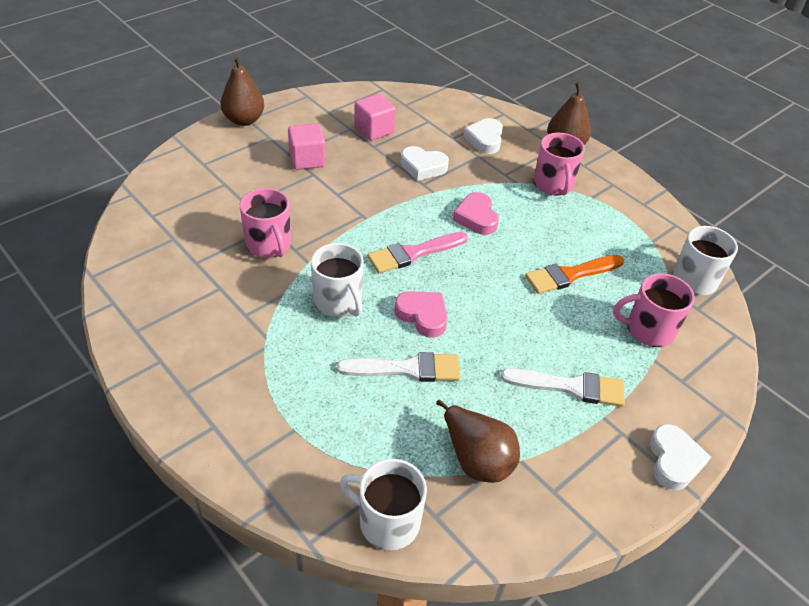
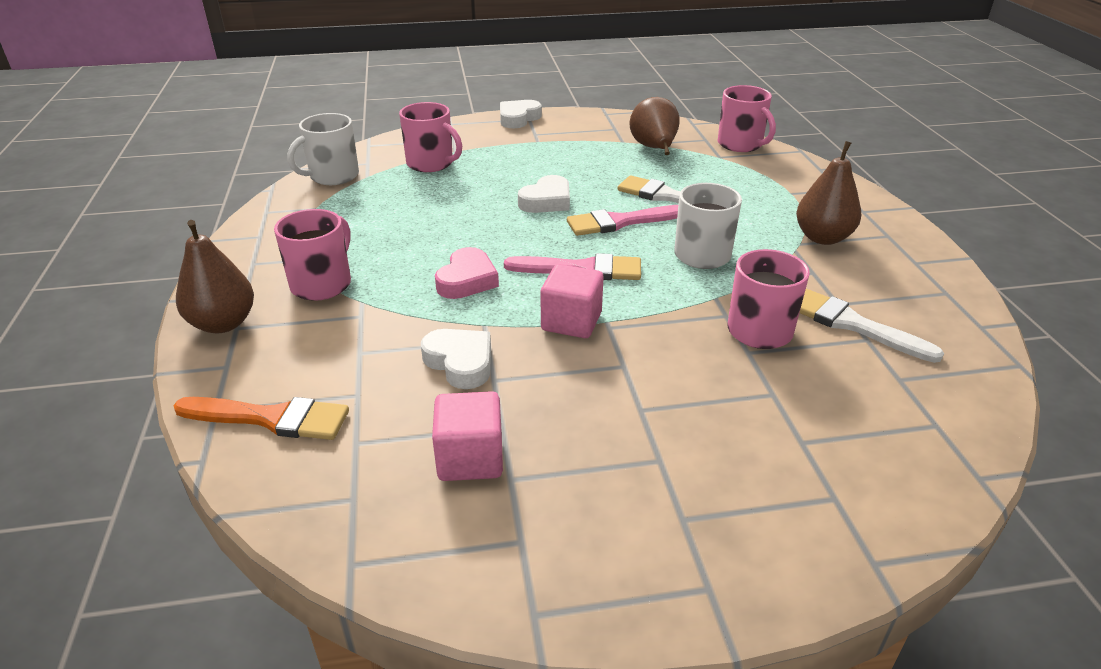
camera: 145 degrees left, 10 degrees down
(244, 120) = (719, 588): brown pear -> brown pear (822, 238)
(307, 160) = (635, 438): pink cube -> pink cube (571, 322)
(387, 521) = (740, 144): white mug -> pink mug
(423, 316) = (621, 222): pink heart -> pink brush
(485, 139) = (314, 373): white heart -> white heart (547, 201)
(570, 275) = (439, 208): orange brush -> orange brush (270, 418)
(570, 387) = (542, 157): white brush -> white brush (853, 324)

